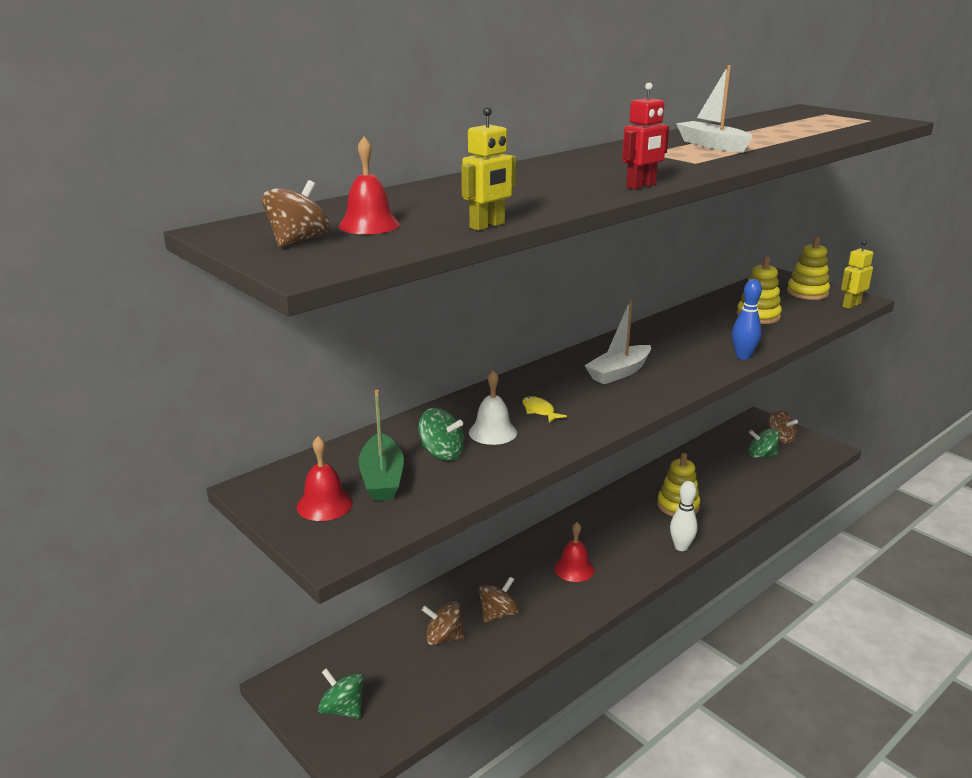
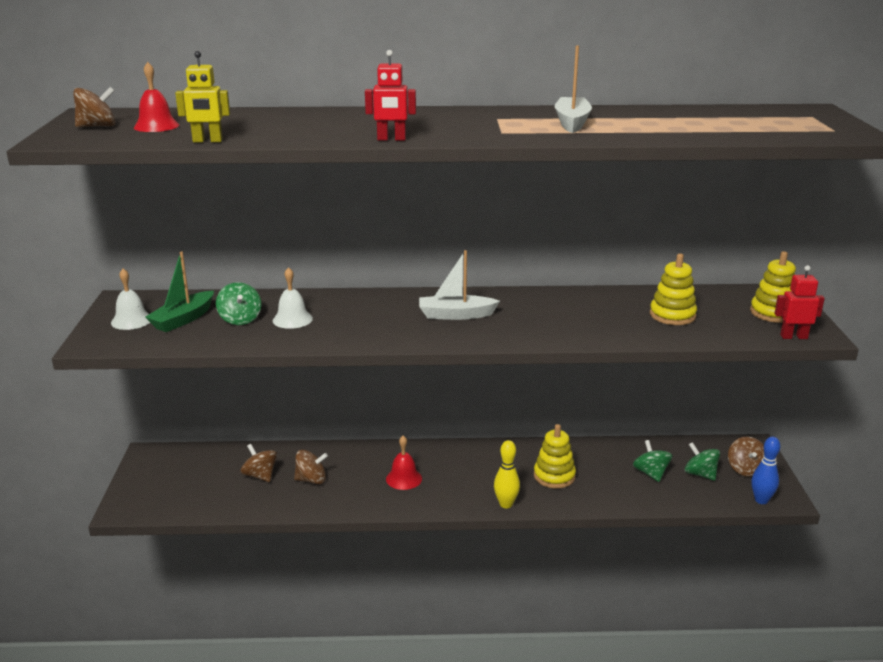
camera: 40 degrees right, 0 degrees up
(324, 504) = (131, 320): red bell -> white bell
(343, 709) = (154, 482): green spinning top -> green spinning top (651, 473)
(539, 411) = (347, 318): yellow fish -> none
(681, 547) = (506, 504): white bowling pin -> yellow bowling pin
(743, 356) = (580, 339): blue bowling pin -> blue bowling pin (761, 500)
(851, 305) = (793, 337): yellow robot -> red robot

